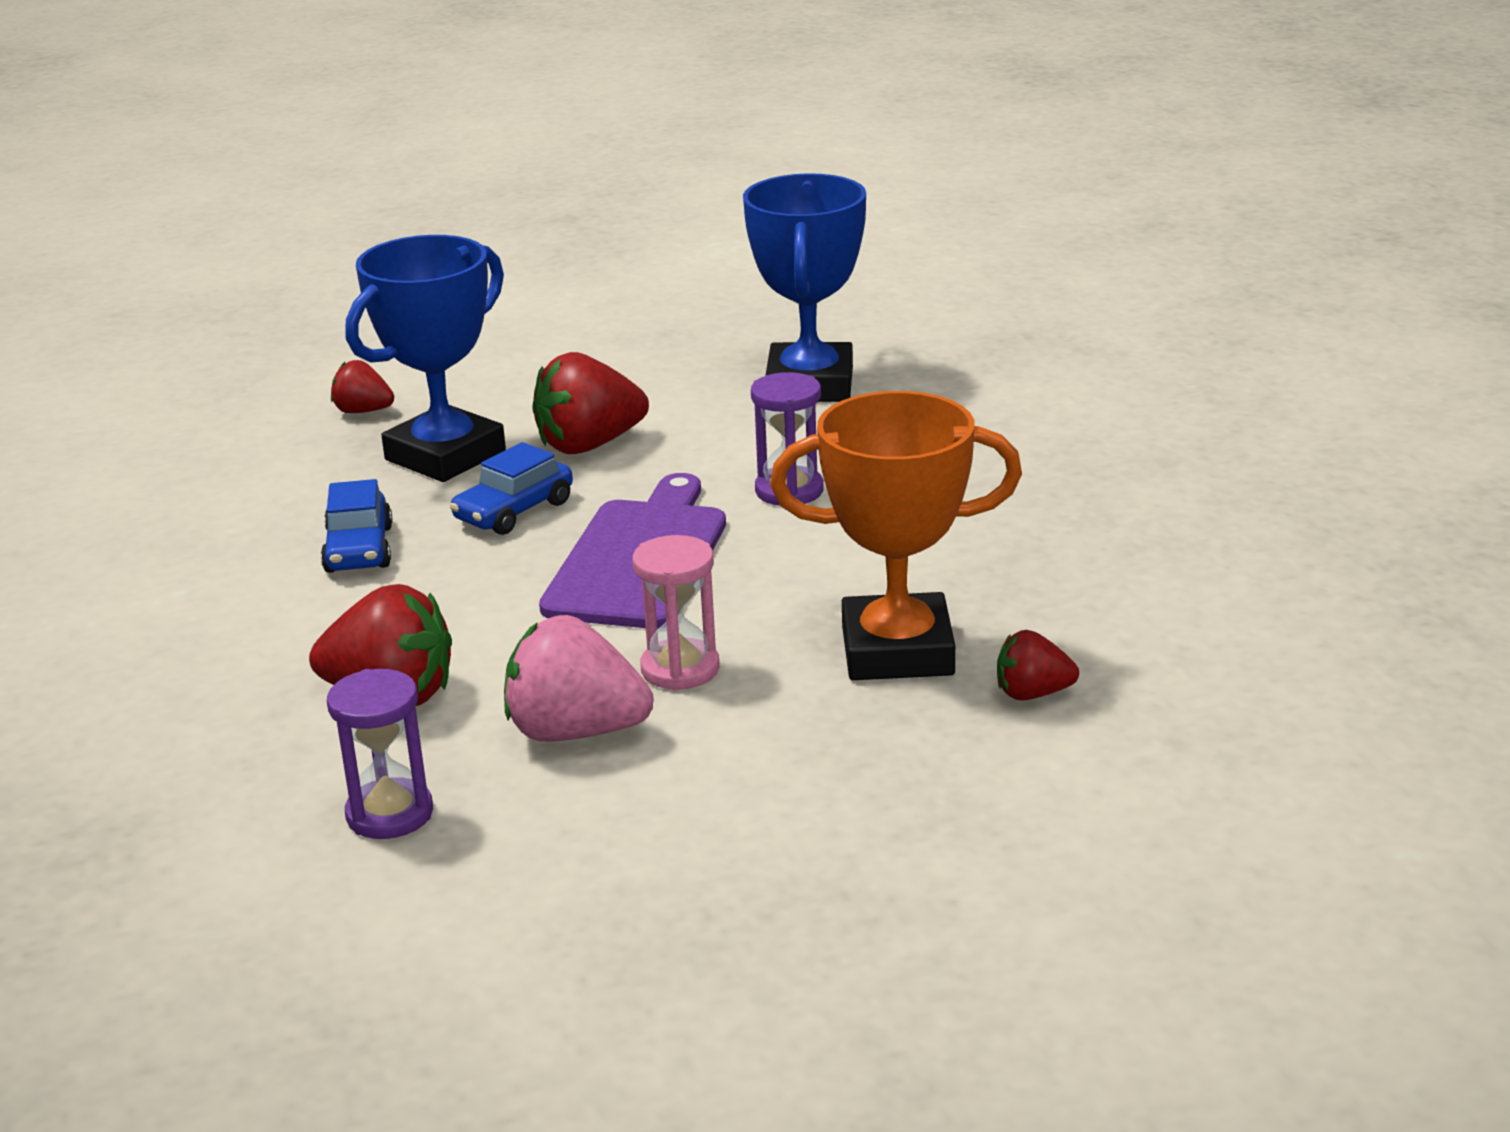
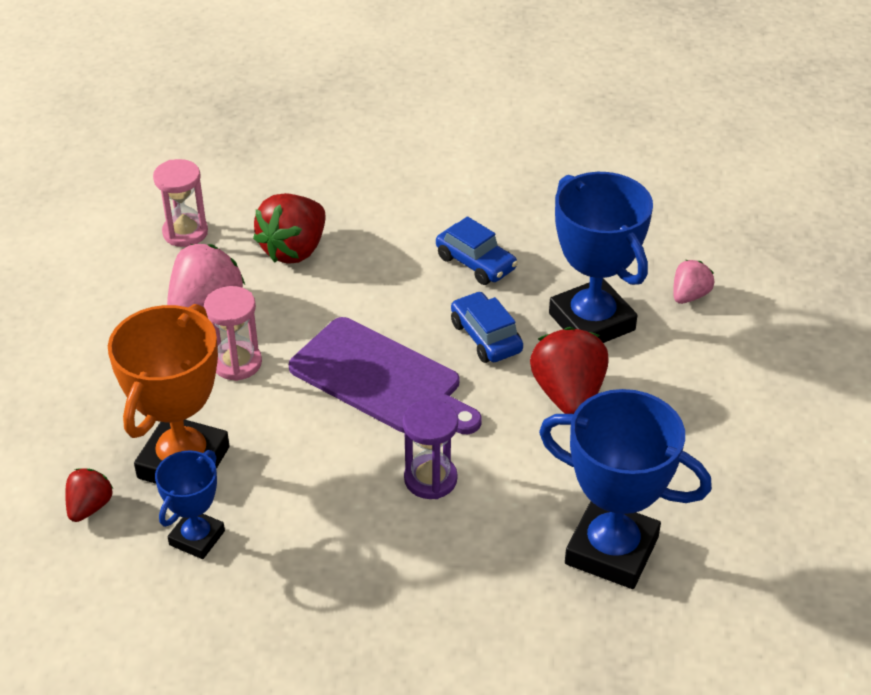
camera: 110 degrees right, 15 degrees up
(359, 549) = (476, 263): blue car -> blue car turned 150 degrees counterclockwise
(363, 411) = (689, 295): red strawberry -> pink strawberry
(390, 814) = (185, 232): purple hourglass -> pink hourglass
(1008, 604) = (197, 538): none -> blue trophy

